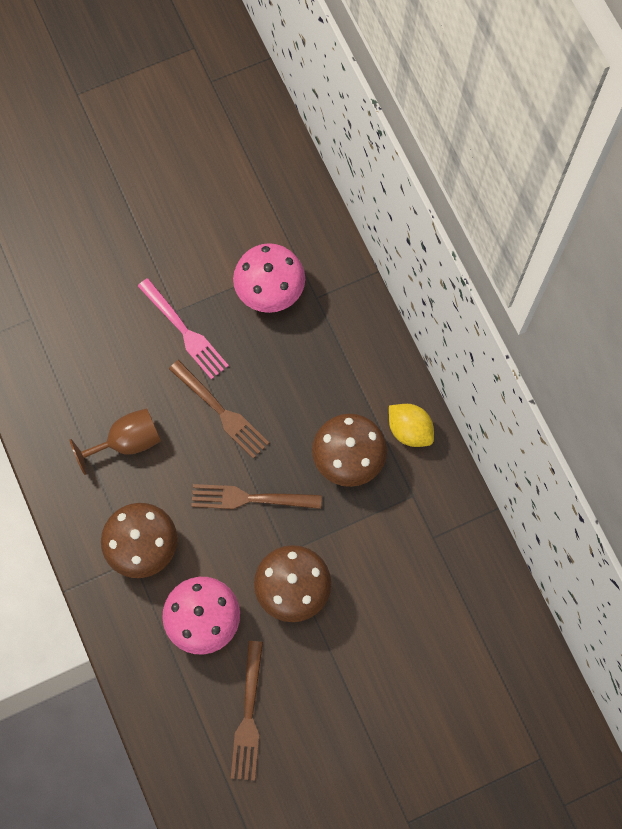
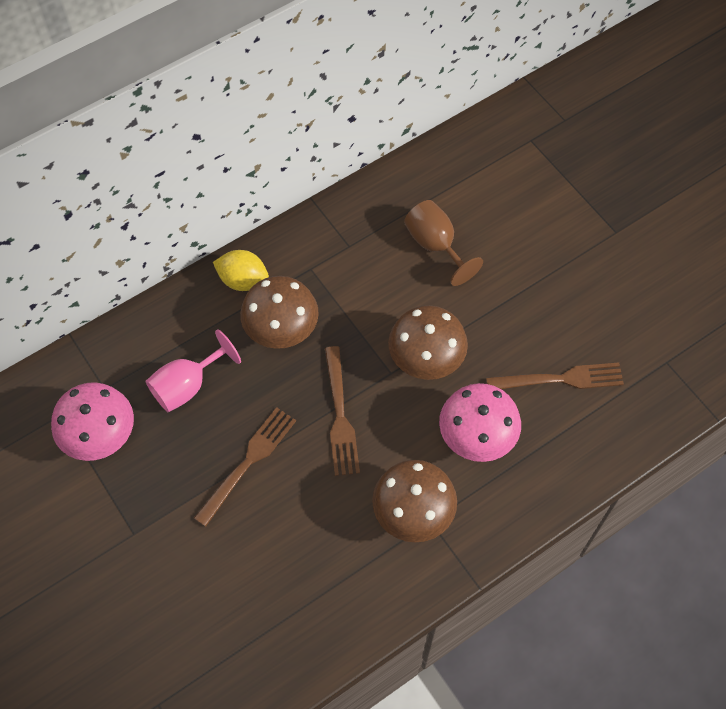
camera: 100 degrees left, 10 degrees down
(127, 442) = (298, 555): brown goblet -> brown goblet (435, 245)
(184, 331) = (158, 519): pink fork -> none
(306, 368) = (187, 386): none -> pink goblet
(409, 430) = (243, 280): yellow lemon -> yellow lemon turned 75 degrees clockwise

